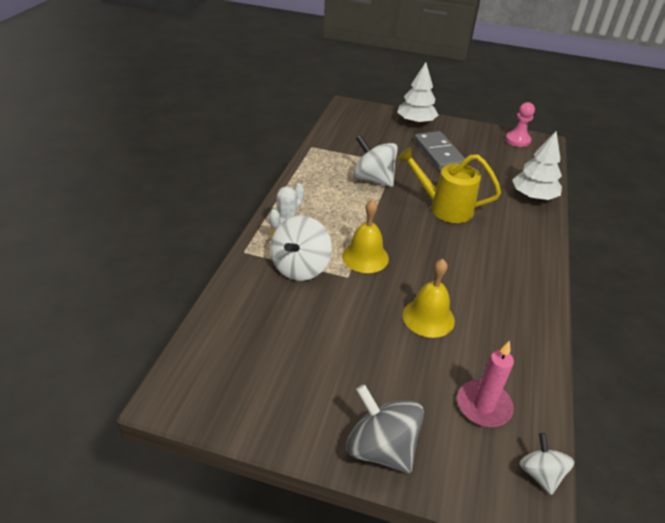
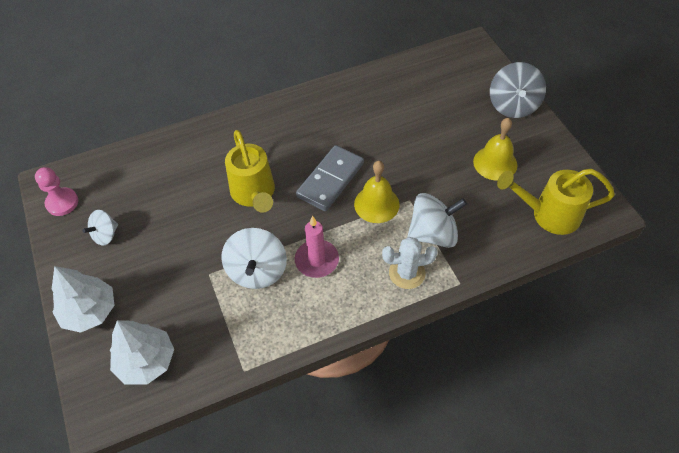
camera: 125 degrees left, 15 degrees up
(224, 350) = (548, 214): none -> yellow watering can
(428, 317) = (398, 136): yellow bell -> yellow bell (495, 163)
(439, 153) = (152, 250): grey domino -> grey domino (330, 180)
(483, 405) = (437, 82): pink candle -> pink candle (317, 260)
(533, 196) = (175, 148): white tree -> white tree (146, 361)
(540, 474) = (453, 48): white spinning top -> white spinning top (105, 235)

